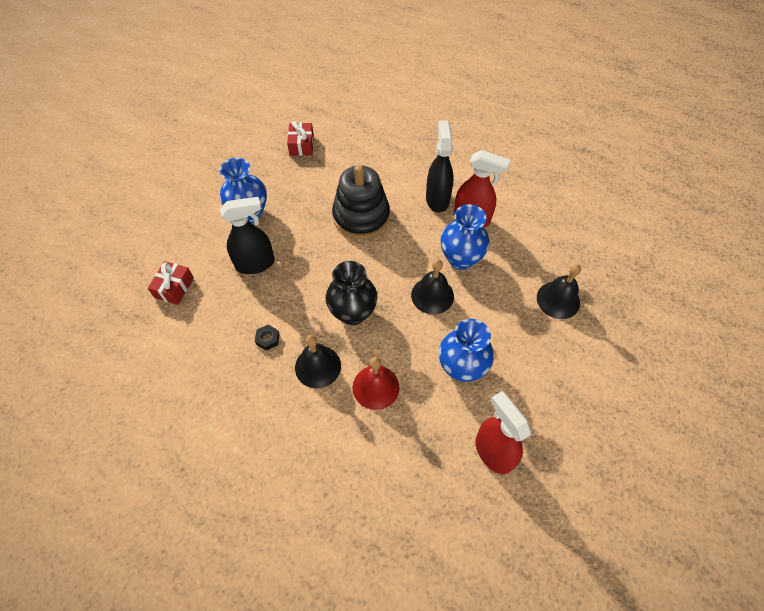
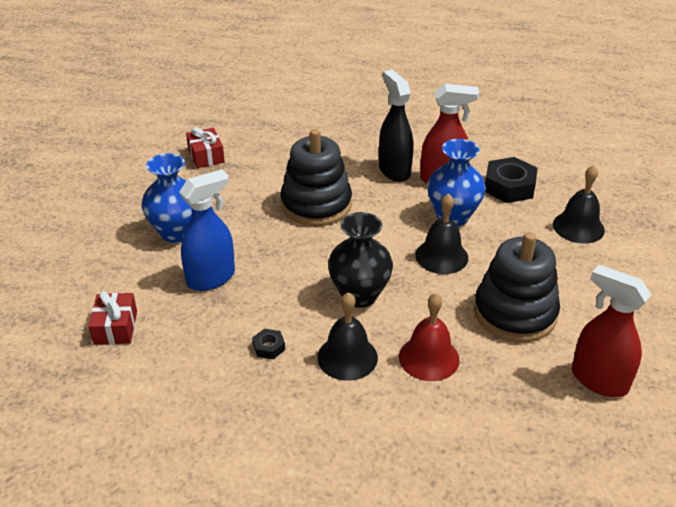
camera: 20 degrees left, 20 degrees down
(255, 264) = (211, 278): black spray bottle -> blue spray bottle
(461, 368) = (515, 313): blue vase -> black stacking toy
(522, 241) = (509, 186): none -> black nut

